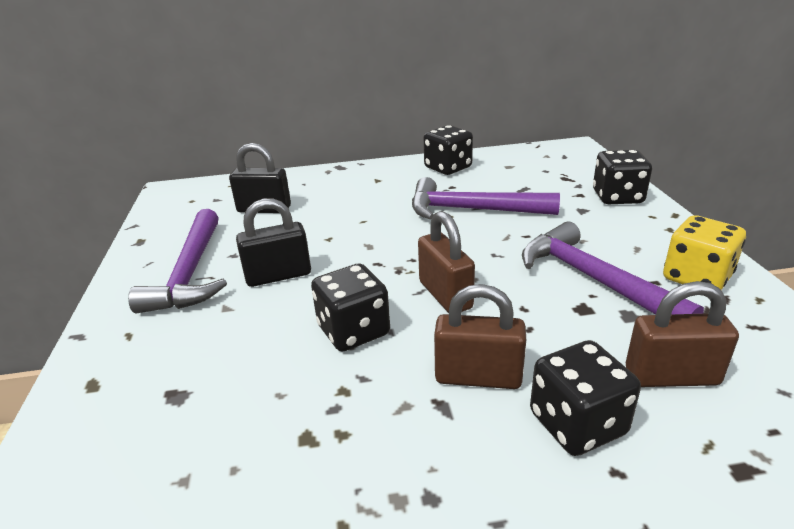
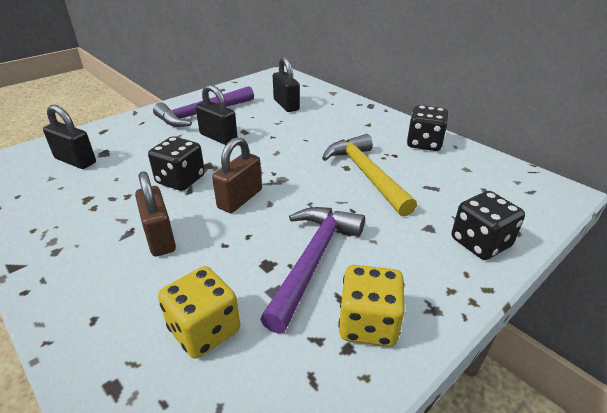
camera: 55 degrees right, 5 degrees up
(160, 436) = (75, 161): none -> black padlock
(472, 210) = (366, 174): purple hammer -> yellow hammer
(577, 424) = (131, 291): black dice -> none
(671, 376) = (204, 330): brown padlock -> yellow dice

